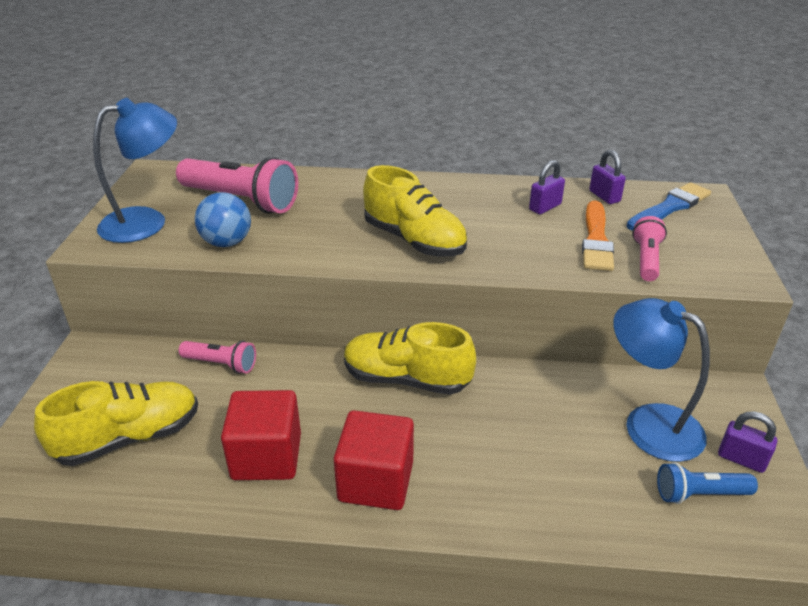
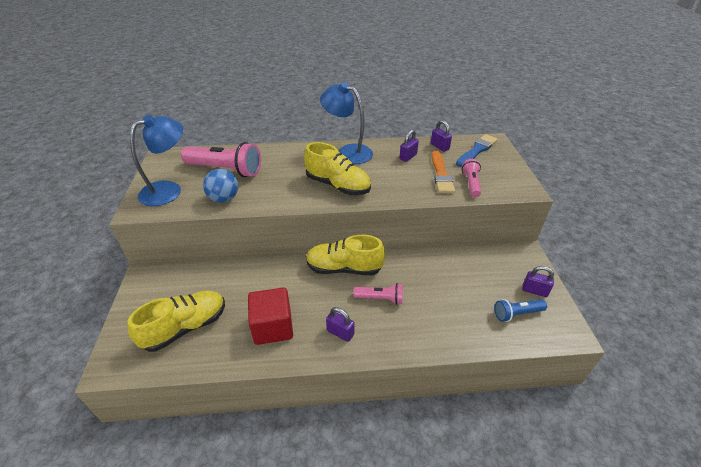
camera: 10 degrees left, 5 degrees up
(221, 364) = (231, 273): pink flashlight -> pink flashlight (380, 298)
(376, 481) = (340, 333): red cube -> purple padlock
(648, 423) = (483, 277): blue lamp -> blue lamp (347, 152)

